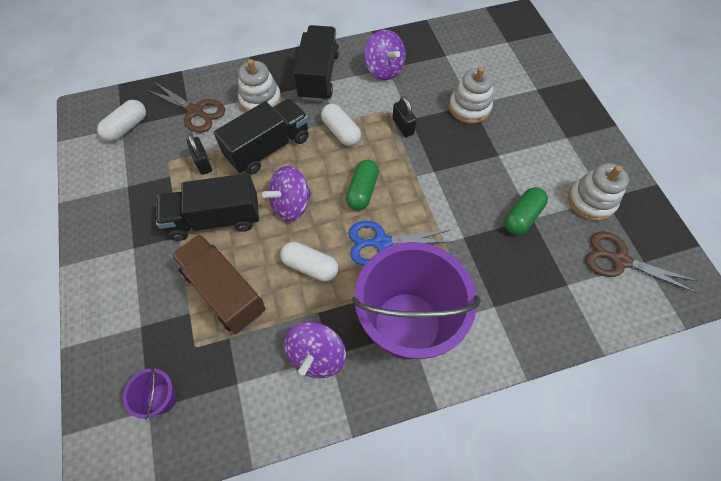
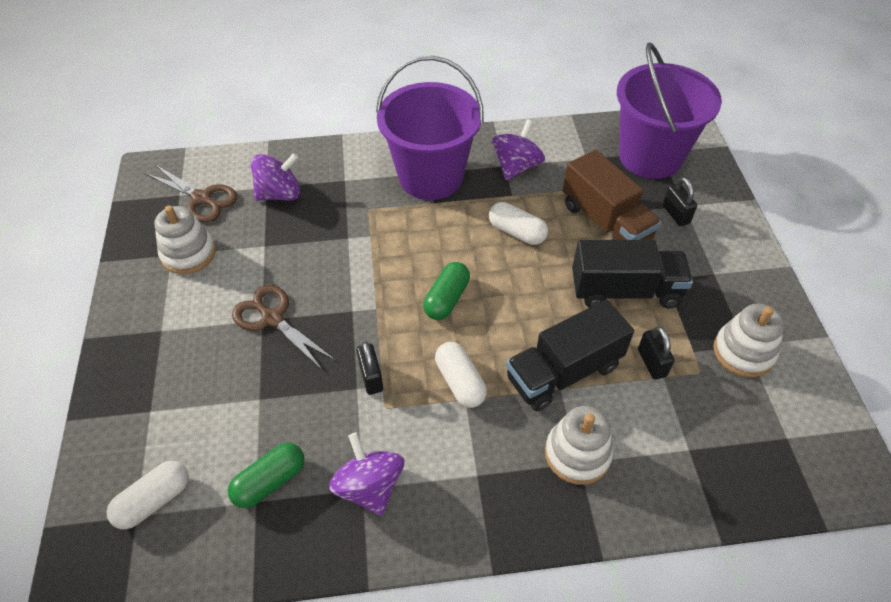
camera: 170 degrees left, 10 degrees down
(127, 127) = (778, 435): white capsule -> white capsule (154, 501)
(152, 312) = (675, 214): none -> black padlock
(162, 398) = (650, 157): purple bucket -> purple bucket, size x2.46
(195, 111) = (678, 449): brown scissors -> brown scissors (272, 318)
(291, 205) = (535, 294): purple spinning top -> purple spinning top (280, 194)
(318, 76) = (481, 489): black truck -> none
(381, 242) = (437, 244): blue scissors -> none
(469, 108) = (265, 393): white stacking toy -> white stacking toy (743, 352)
(522, 216) = (274, 248): green capsule -> green capsule (270, 481)

